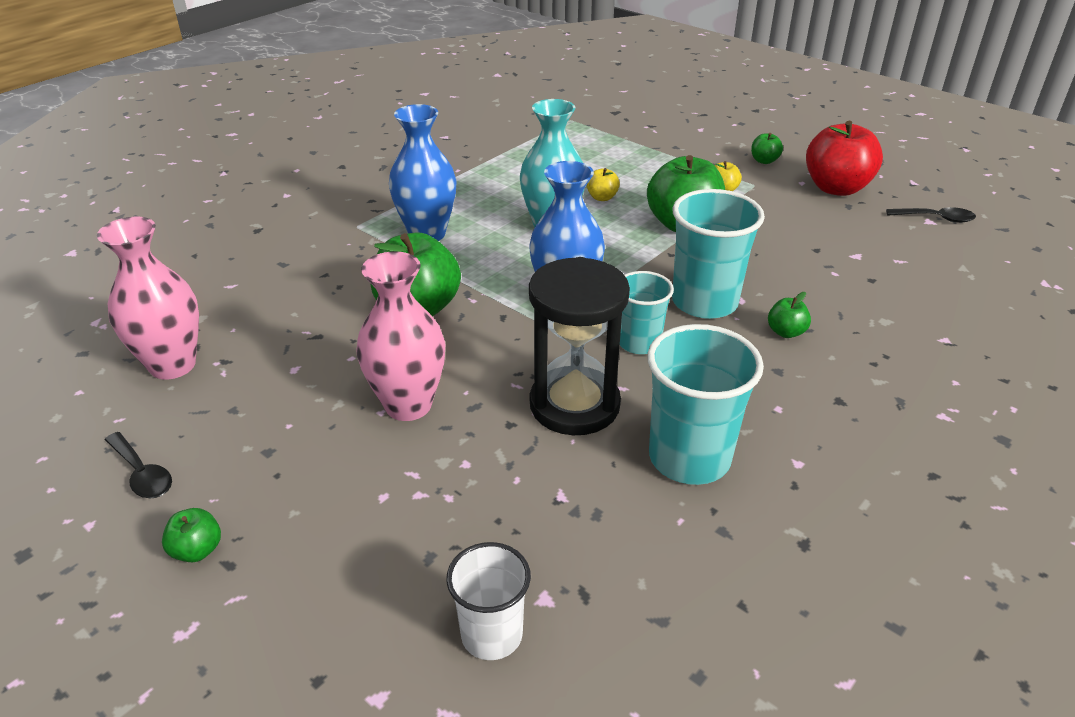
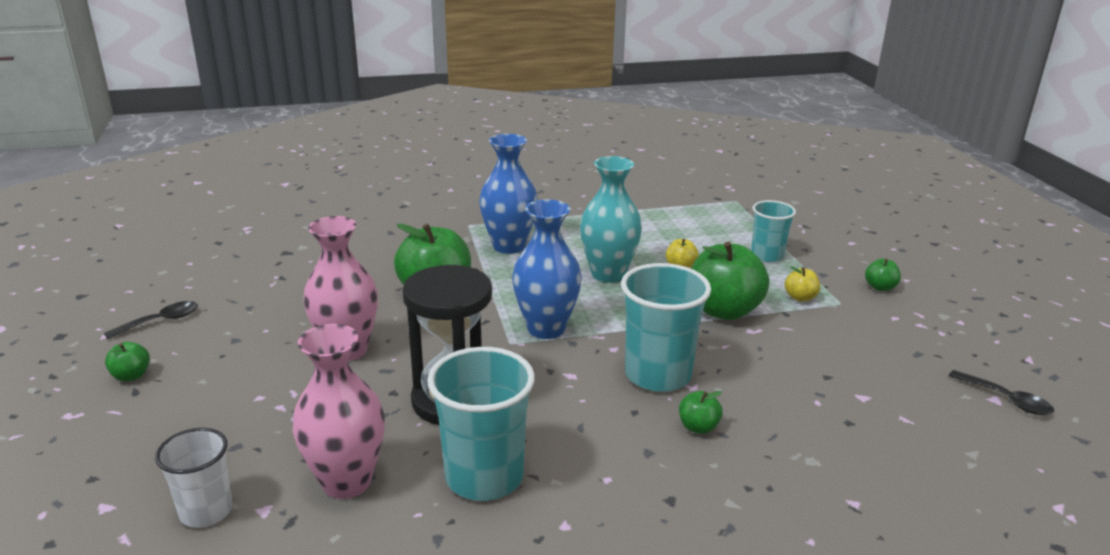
camera: 35 degrees right, 10 degrees down
(142, 474) = (160, 321): black spoon -> black spoon turned 120 degrees counterclockwise
(172, 365) = (252, 268): pink vase -> pink vase (346, 482)
(639, 343) = (561, 381): turquoise cup -> turquoise cup (767, 255)
(836, 188) = (926, 334): red apple -> none

